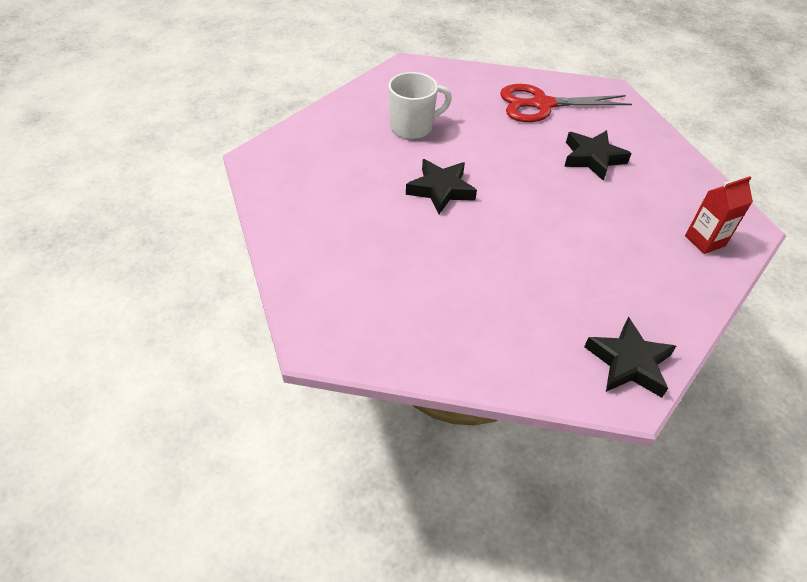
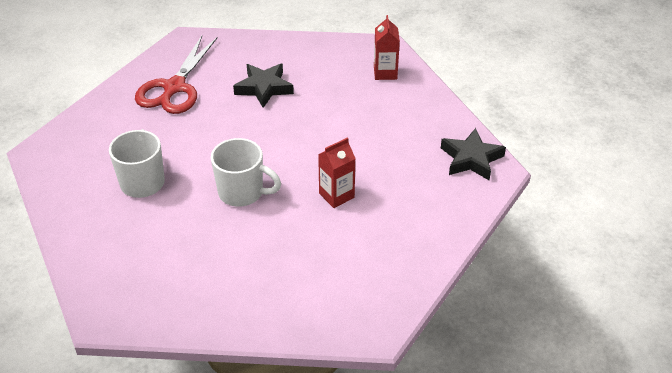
camera: 65 degrees left, 5 degrees down
(441, 190) = (242, 193): black star -> white mug
(482, 257) = (336, 195): none -> red carton

